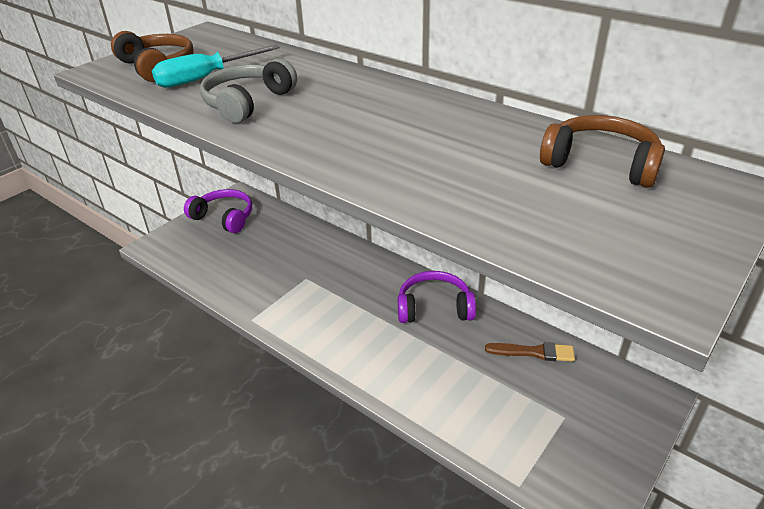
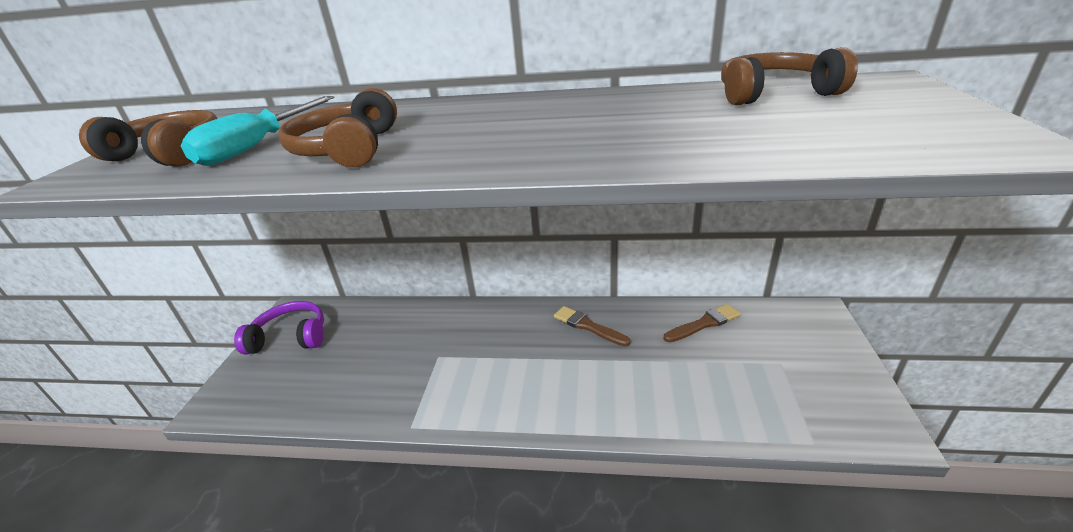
camera: 30 degrees left, 5 degrees down
(247, 103) = (348, 149): grey headphones -> brown headphones
(434, 307) = (588, 326): purple headphones -> brown brush

